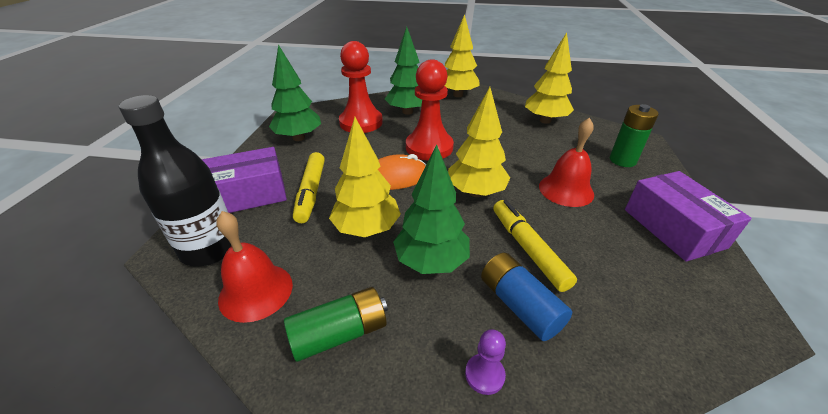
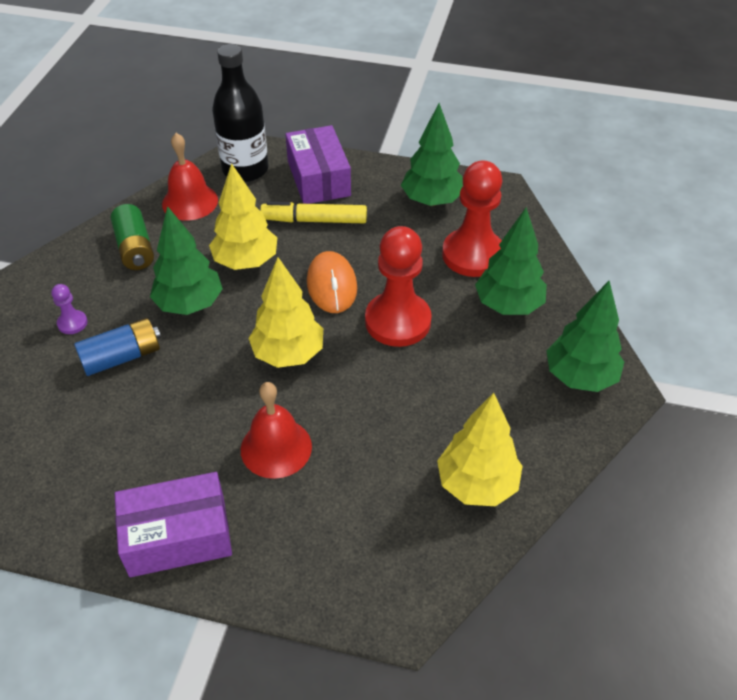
camera: 95 degrees right, 10 degrees up
(458, 95) = (580, 377): yellow tree -> green tree
(528, 249) = (185, 380): yellow marker -> none
(622, 160) = (336, 550): green battery -> none

